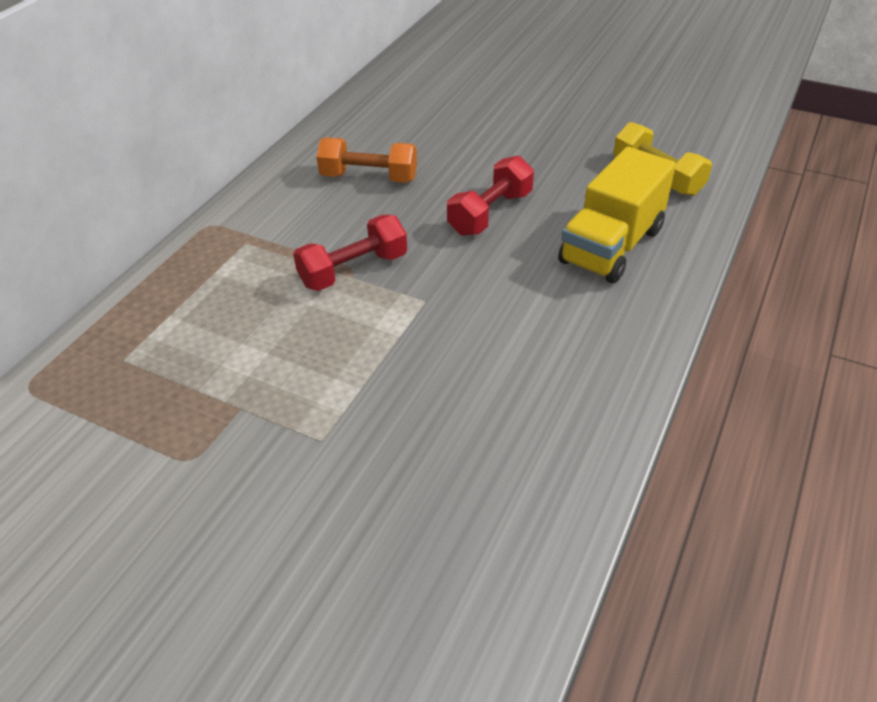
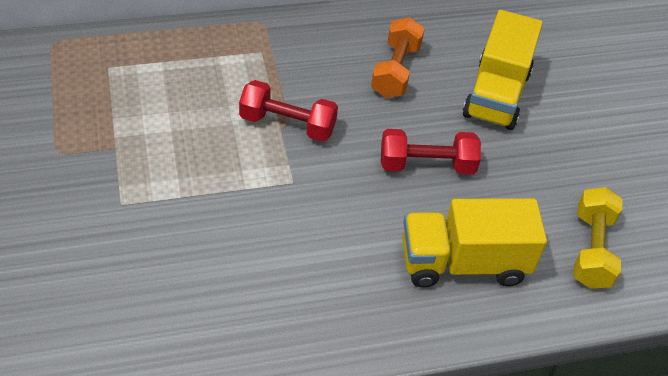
camera: 45 degrees right, 5 degrees up
(369, 177) = (395, 71): orange dumbbell -> orange dumbbell turned 45 degrees clockwise
(457, 141) = (496, 94): none -> yellow truck

